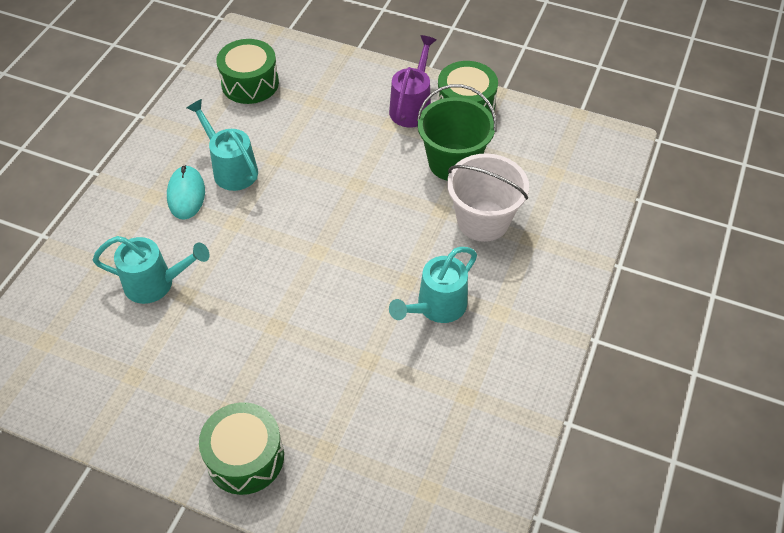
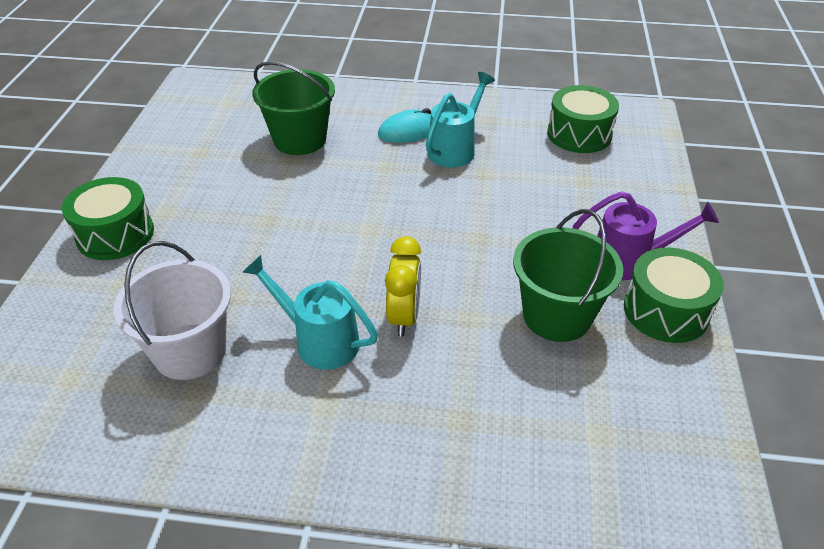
camera: 75 degrees right, 10 degrees down
(156, 283) = (300, 140): turquoise watering can -> green bucket
(427, 249) = (404, 317): none -> yellow clock
(483, 220) = (471, 363): white bucket -> white bucket (190, 351)

